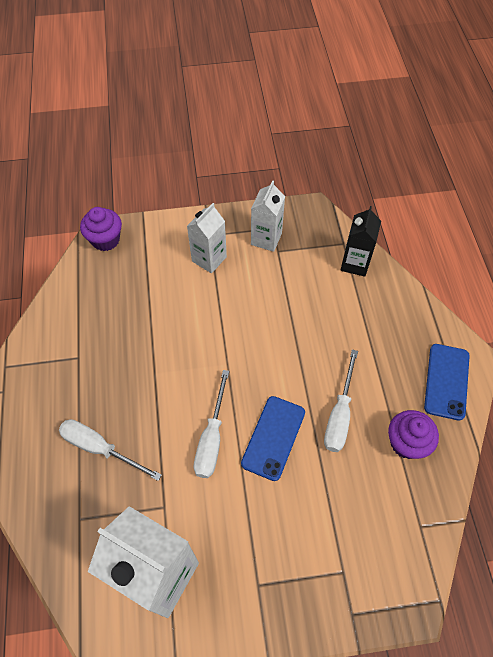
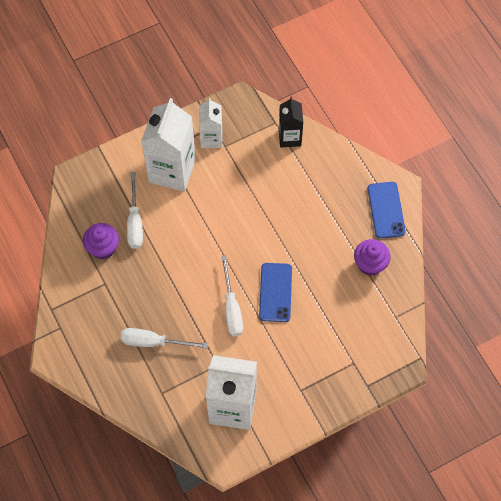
camera: 20 degrees left, 5 degrees up
(105, 240) = (79, 181): purple cupcake -> purple cupcake (103, 248)
(209, 259) = (172, 171): white carton -> white carton, size x1.77
(339, 415) = (317, 260): white screwdriver -> white screwdriver (135, 222)

